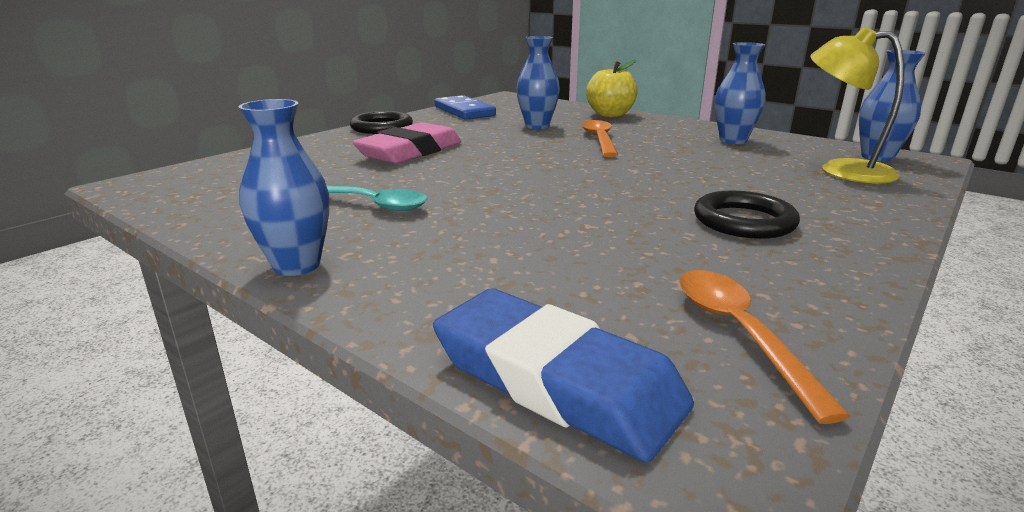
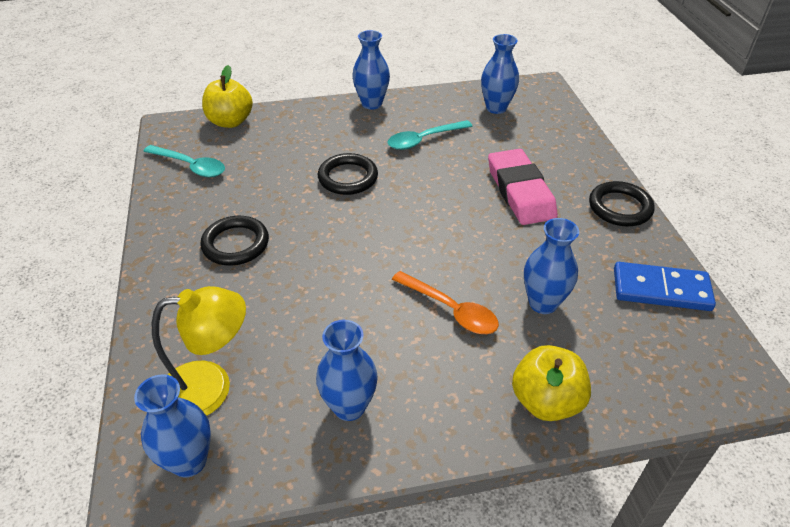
camera: 130 degrees right, 20 degrees up
(228, 191) = (496, 108): none -> blue vase
(522, 214) = (348, 177): none -> black ring
(556, 380) = (230, 121): blue eraser -> yellow apple
(739, 333) = (190, 166): orange spoon -> turquoise spoon

